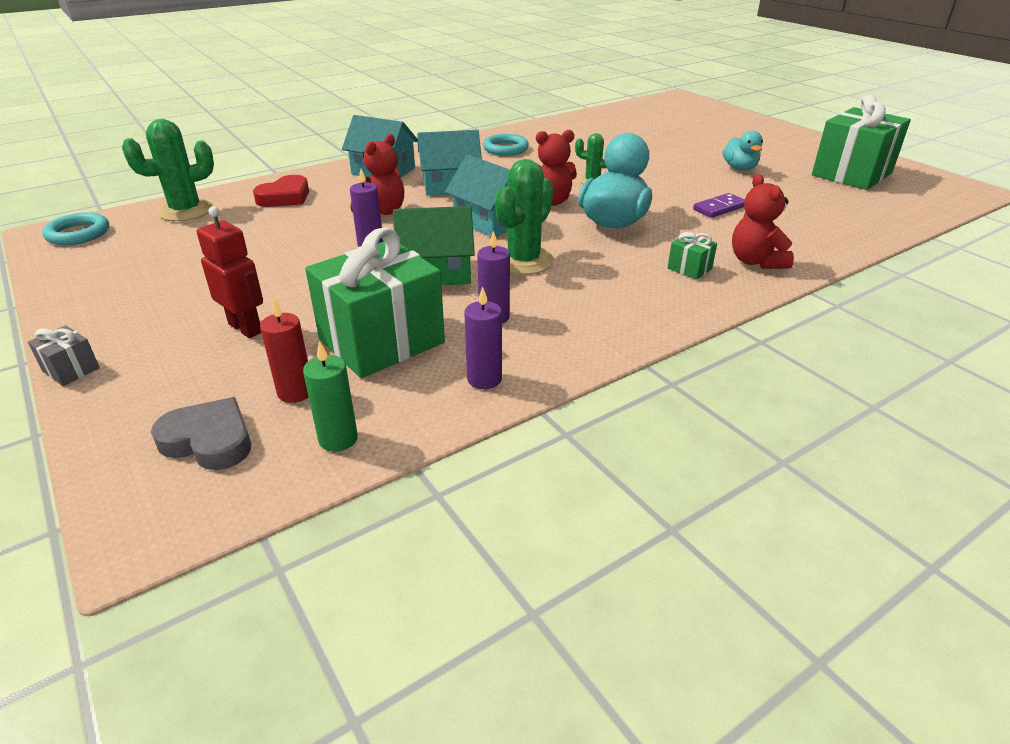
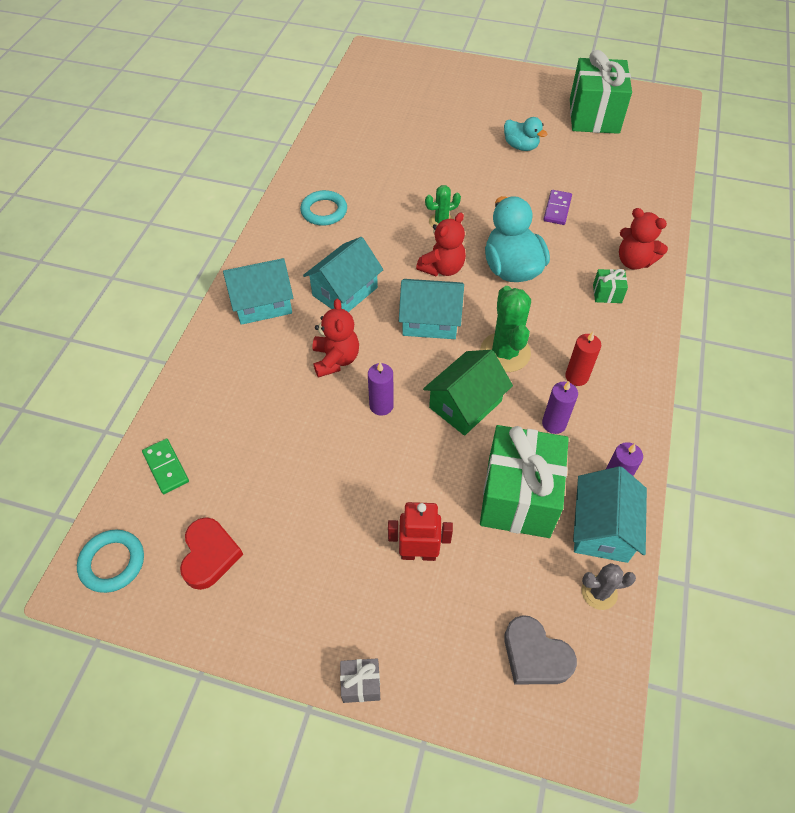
camera: 40 degrees left, 20 degrees up
(186, 211) = (166, 467): green cactus -> green domino
(209, 440) = (535, 655): grey heart -> grey heart turned 120 degrees counterclockwise
(285, 197) = (228, 392): red heart -> red heart (209, 555)
(295, 392) = (528, 579): red candle -> red candle (576, 376)
(338, 439) = (599, 592): green candle -> grey cactus
(420, 400) = (602, 528): none -> turquoise house

